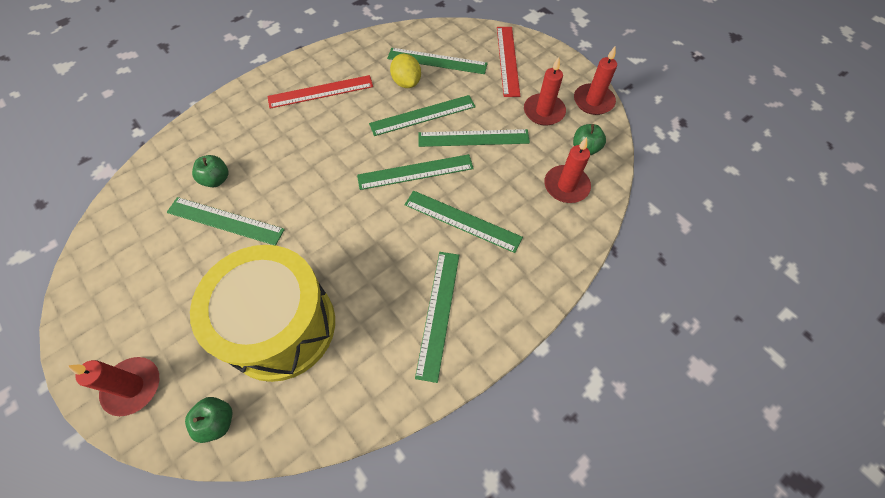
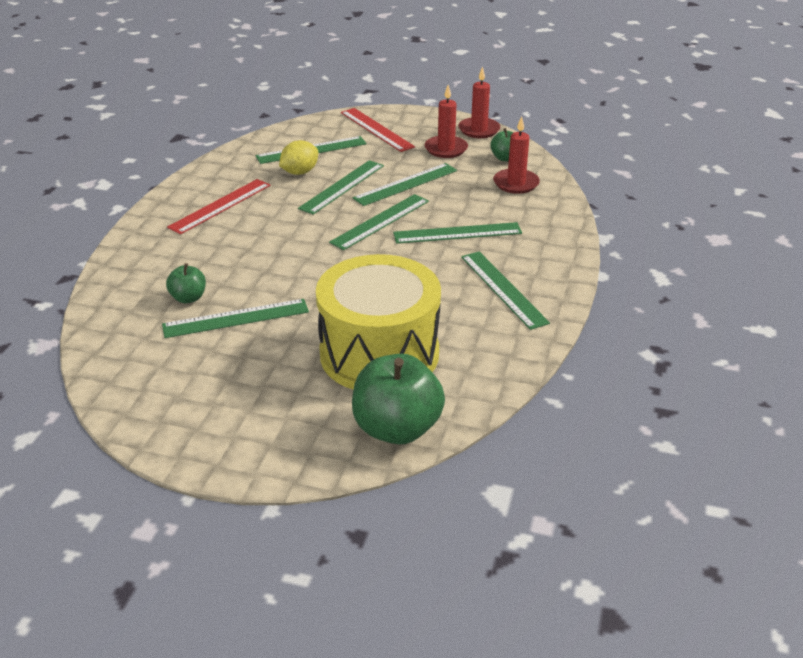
camera: 35 degrees left, 25 degrees down
(133, 387) = (287, 449): red candle -> none
(217, 422) = (397, 428): green apple -> green apple, size x1.99
(406, 82) = (299, 172): yellow lemon -> yellow lemon turned 75 degrees counterclockwise

